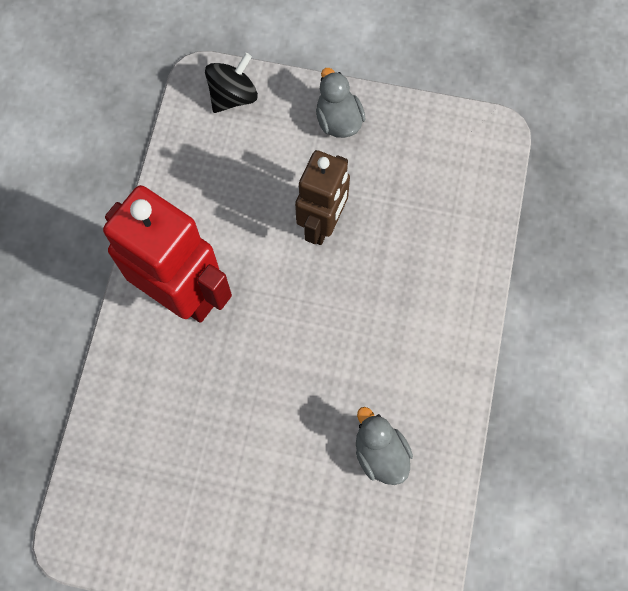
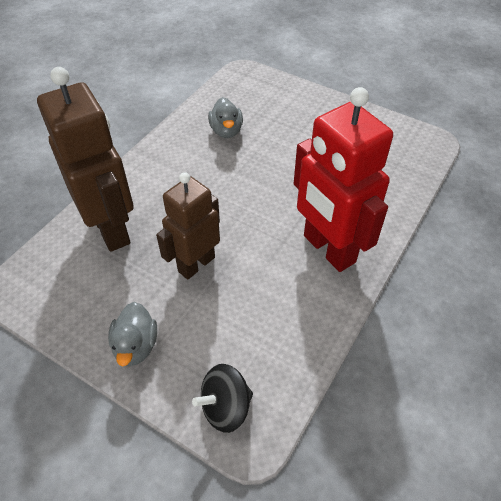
camera: 160 degrees left, 20 degrees down
(439, 236) = (111, 229): none -> brown robot

